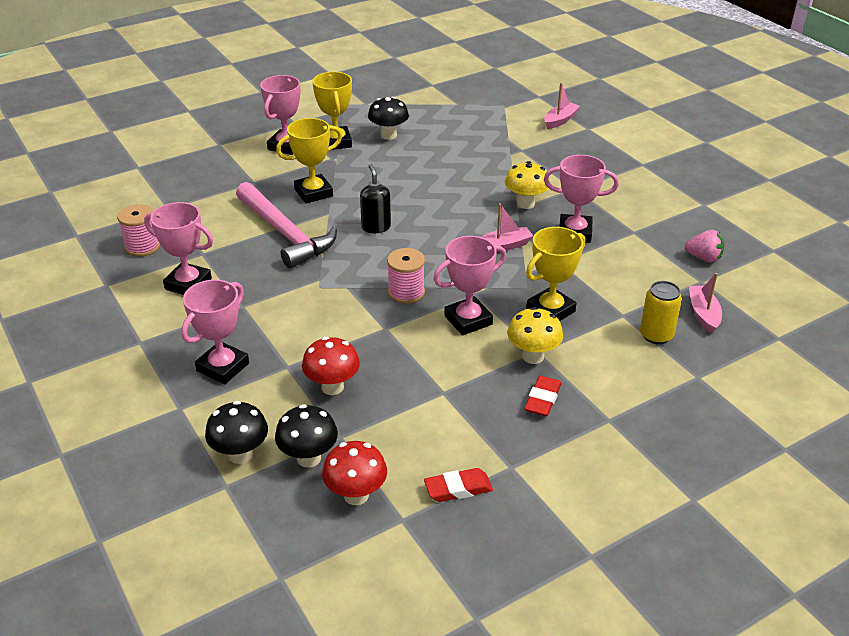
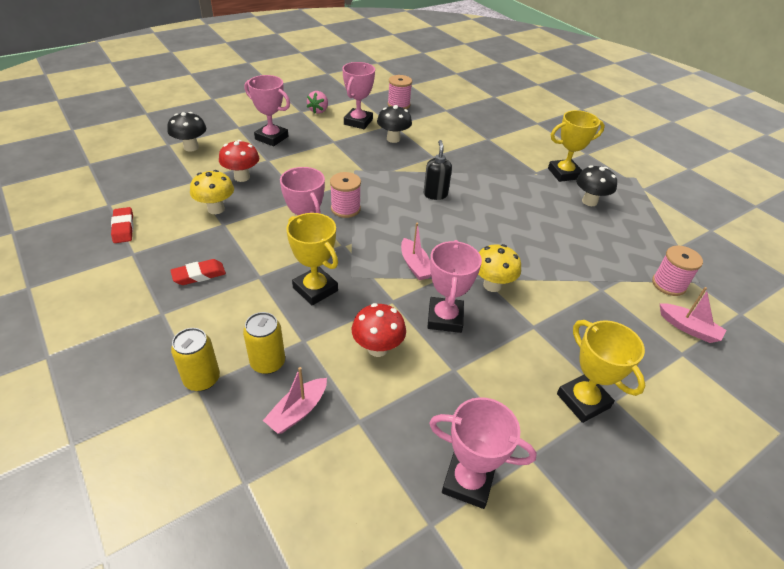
camera: 85 degrees right, 5 degrees up
(285, 233) = (420, 154): pink hammer -> none
(286, 146) = (547, 150): pink trophy -> pink trophy (468, 481)
(309, 458) = (178, 170): black mushroom -> black mushroom (393, 139)
(313, 193) = (479, 164): yellow trophy -> yellow trophy (583, 400)
(356, 495) = (138, 187): red mushroom -> red mushroom (377, 348)
(376, 227) = (435, 194): black soap dispenser -> black soap dispenser turned 75 degrees counterclockwise
(509, 118) = (668, 284): none -> pink spool
(533, 356) = (253, 273): yellow mushroom -> yellow mushroom (216, 209)
(542, 399) = (199, 275): red eraser -> red eraser turned 45 degrees counterclockwise
(688, 375) = (202, 379): none -> yellow can
(703, 258) = (406, 432): pink strawberry -> pink strawberry (318, 111)
(703, 314) = (298, 411): pink boat -> pink boat turned 135 degrees clockwise

